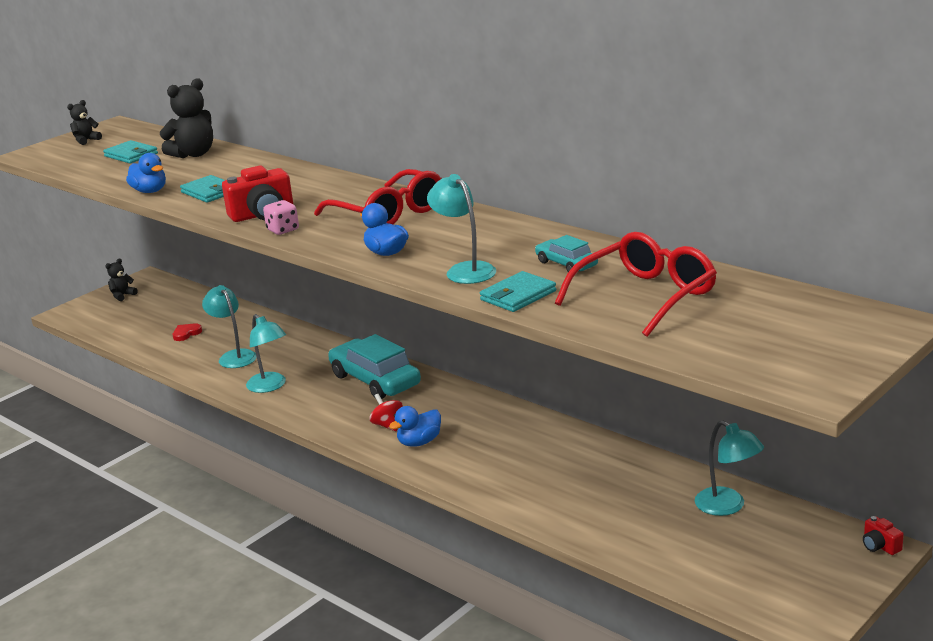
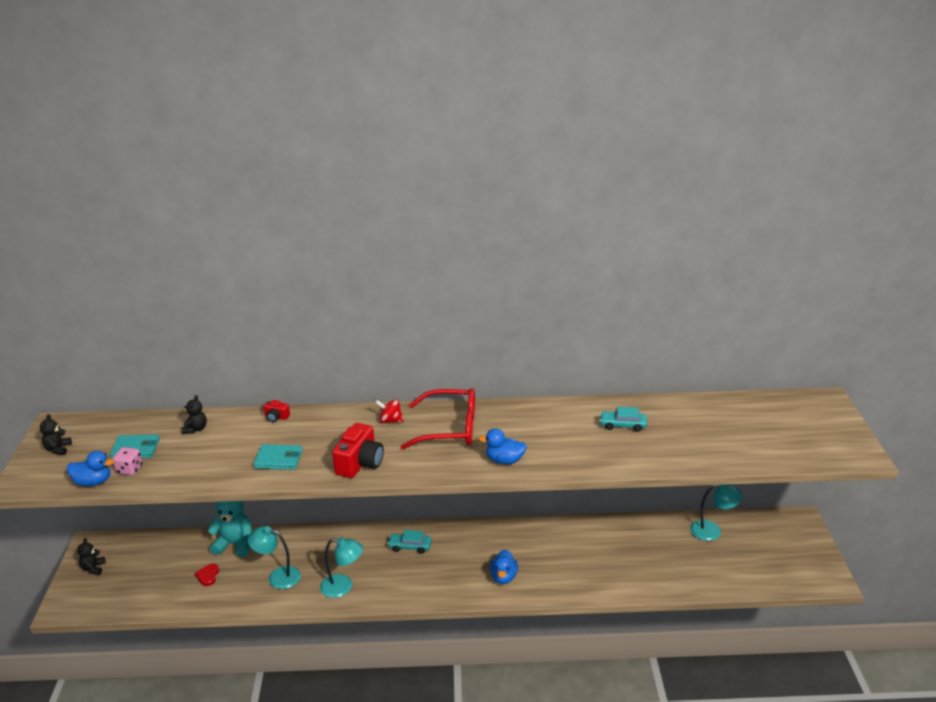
camera: 45 degrees left, 5 degrees up
(150, 191) = (224, 477): blue duck -> blue duck (93, 482)
(194, 154) = (195, 429): black teddy bear -> black teddy bear, size x0.55
(240, 319) = (235, 544): none -> turquoise teddy bear
(283, 230) = (400, 470): pink dice -> pink dice (130, 470)
(375, 380) = (410, 546): turquoise car -> turquoise car, size x0.51
(387, 425) = (467, 575): red spinning top -> red spinning top (390, 421)
(465, 270) = (575, 453): turquoise lamp -> none
(518, 295) = (636, 459): turquoise wallet -> none
(646, 296) = (699, 431): red glasses -> none
(880, 546) = (799, 517): red camera -> red camera (276, 417)

